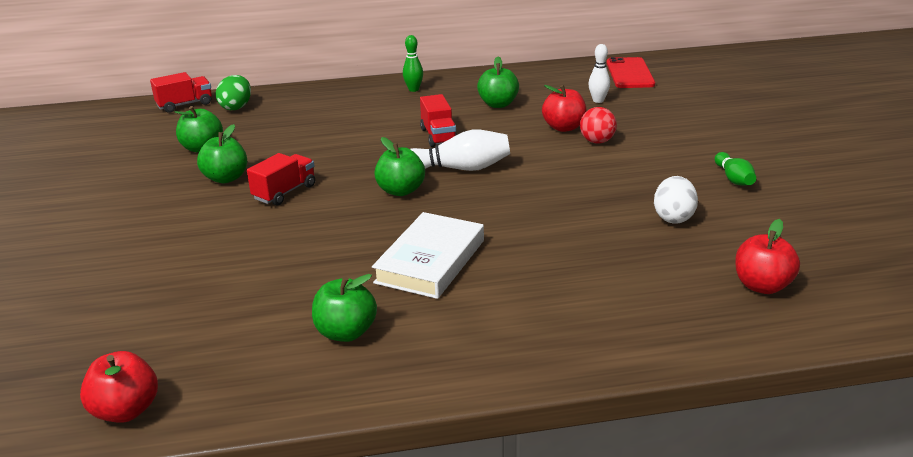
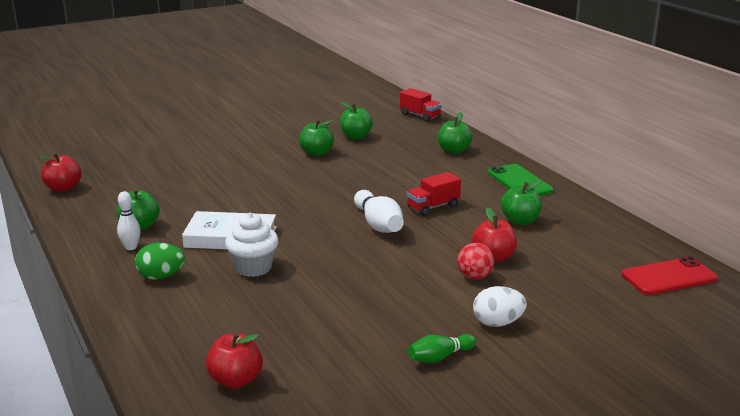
camera: 70 degrees right, 5 degrees down
(236, 107) = (429, 131): green egg -> green egg (161, 276)
(284, 192) = (306, 174): red truck -> none
(401, 191) = (329, 209): green apple -> green apple (454, 151)
(413, 89) = (519, 182): green bowling pin -> green phone
(520, 253) = (253, 267): none -> white cupcake
(598, 100) = (574, 267): white bowling pin -> white bowling pin (131, 247)
(673, 217) = (341, 328): white egg -> white egg (497, 323)

